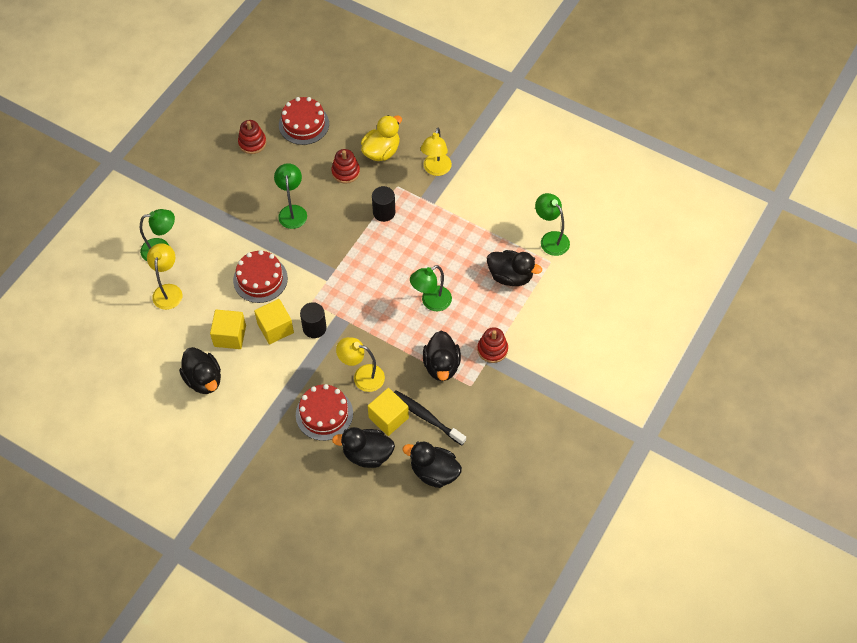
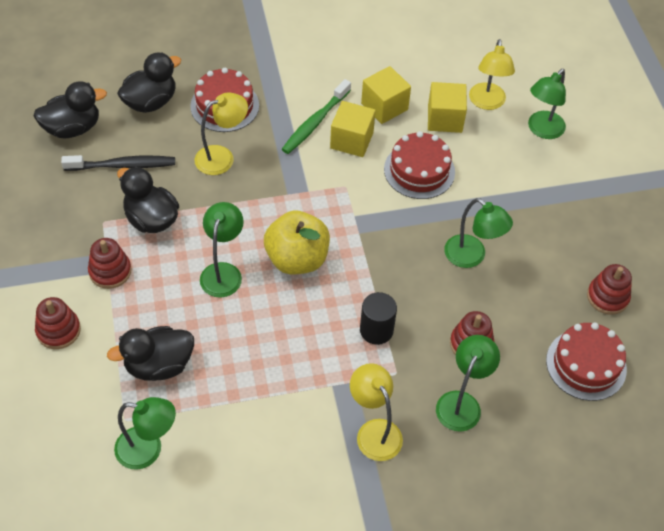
camera: 135 degrees right, 5 degrees down
(168, 291) = (487, 103): yellow lamp -> yellow lamp turned 45 degrees clockwise
(204, 379) = (363, 61): black duck -> none
(283, 357) = (315, 122): none -> green toothbrush
(314, 328) = (315, 166): black cylinder -> none
(381, 151) = (462, 403): yellow duck -> green lamp
(384, 279) = (297, 259): none -> yellow apple
(388, 418) = (160, 141): yellow cube -> yellow cube (444, 119)
(548, 334) = (58, 330): none -> red stacking toy

